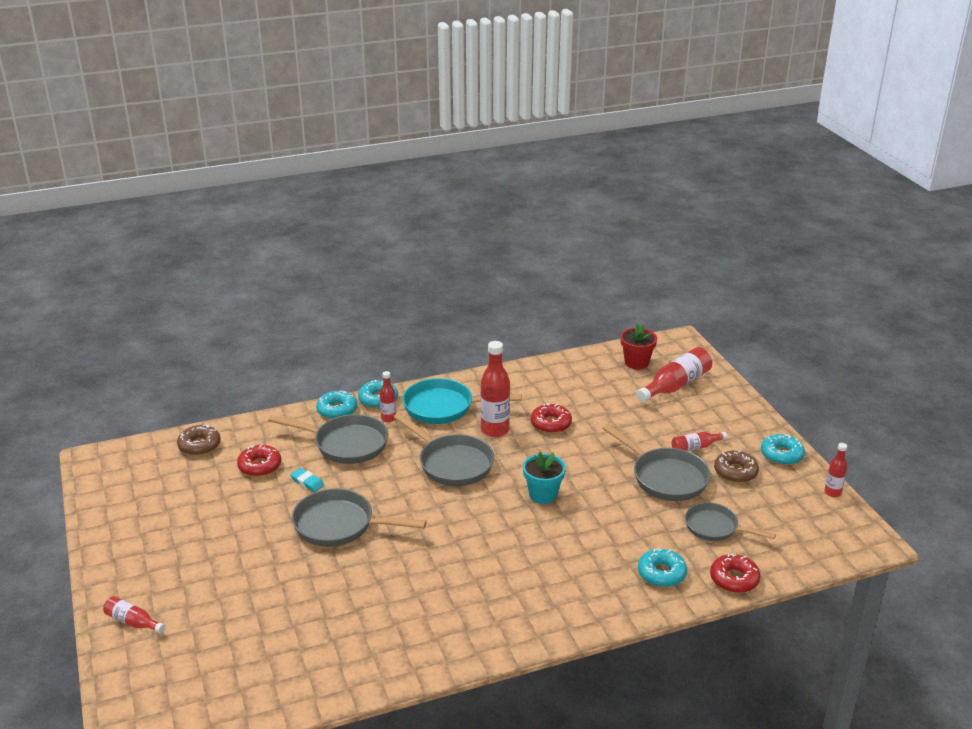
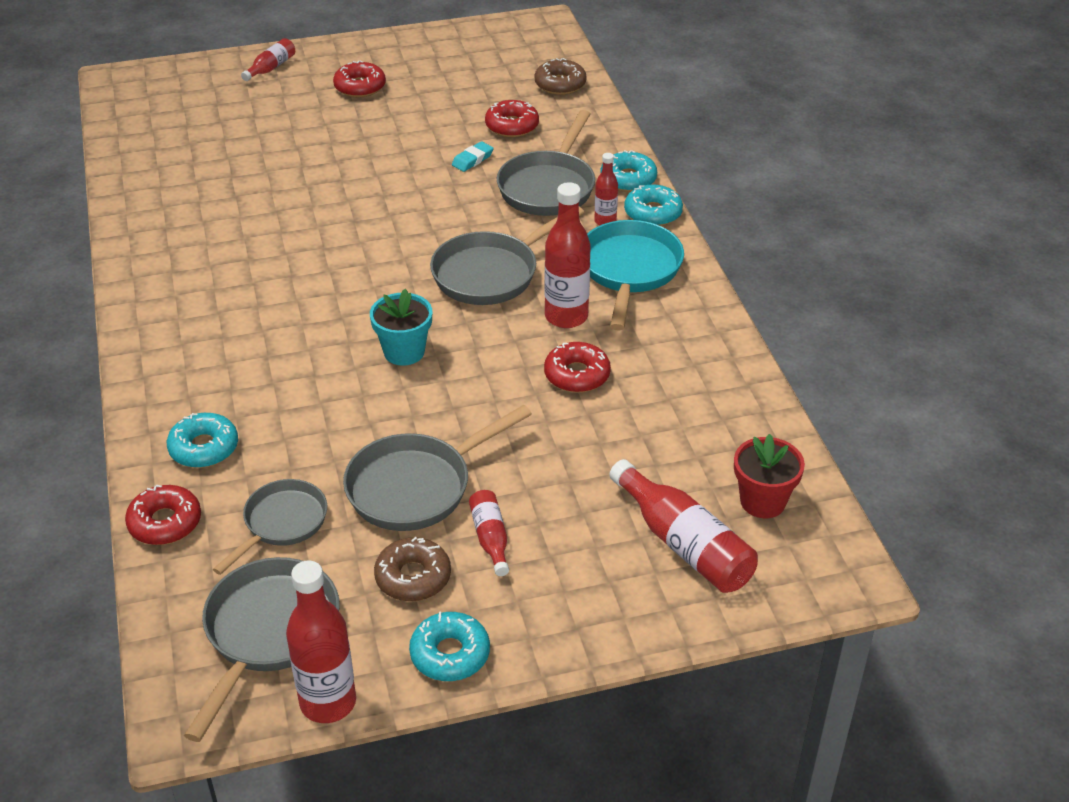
camera: 95 degrees right, 10 degrees up
(182, 556) = (360, 87): none -> red donut
(339, 525) = (384, 184): grey pan -> grey pan (268, 633)
(832, 492) = (328, 702): red bottle -> red bottle, size x1.83

